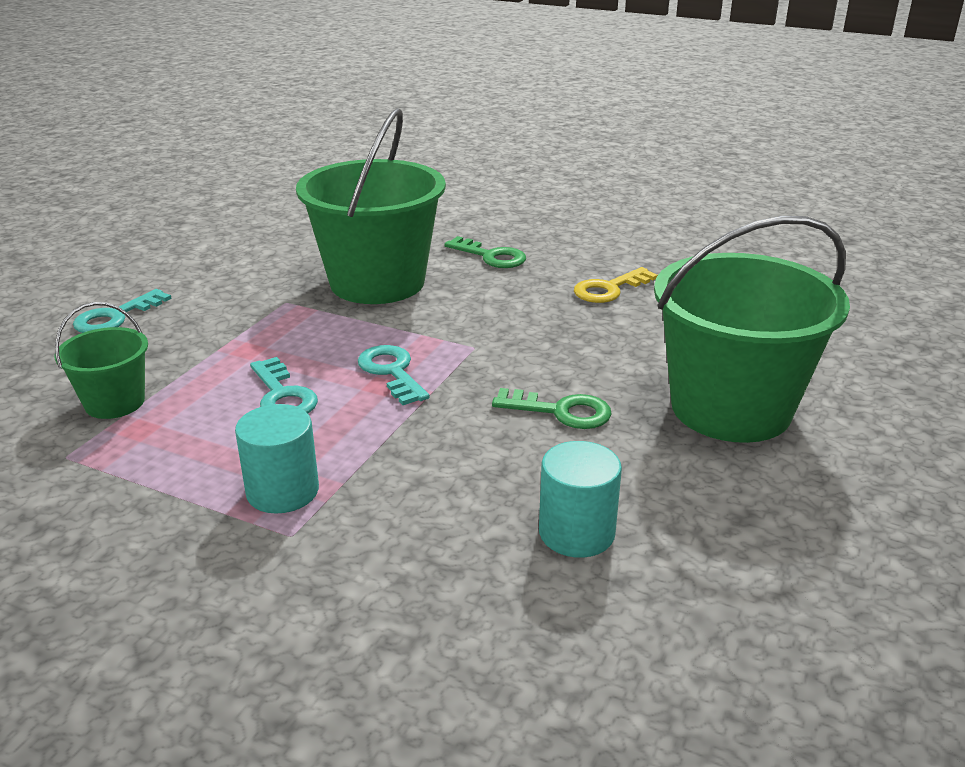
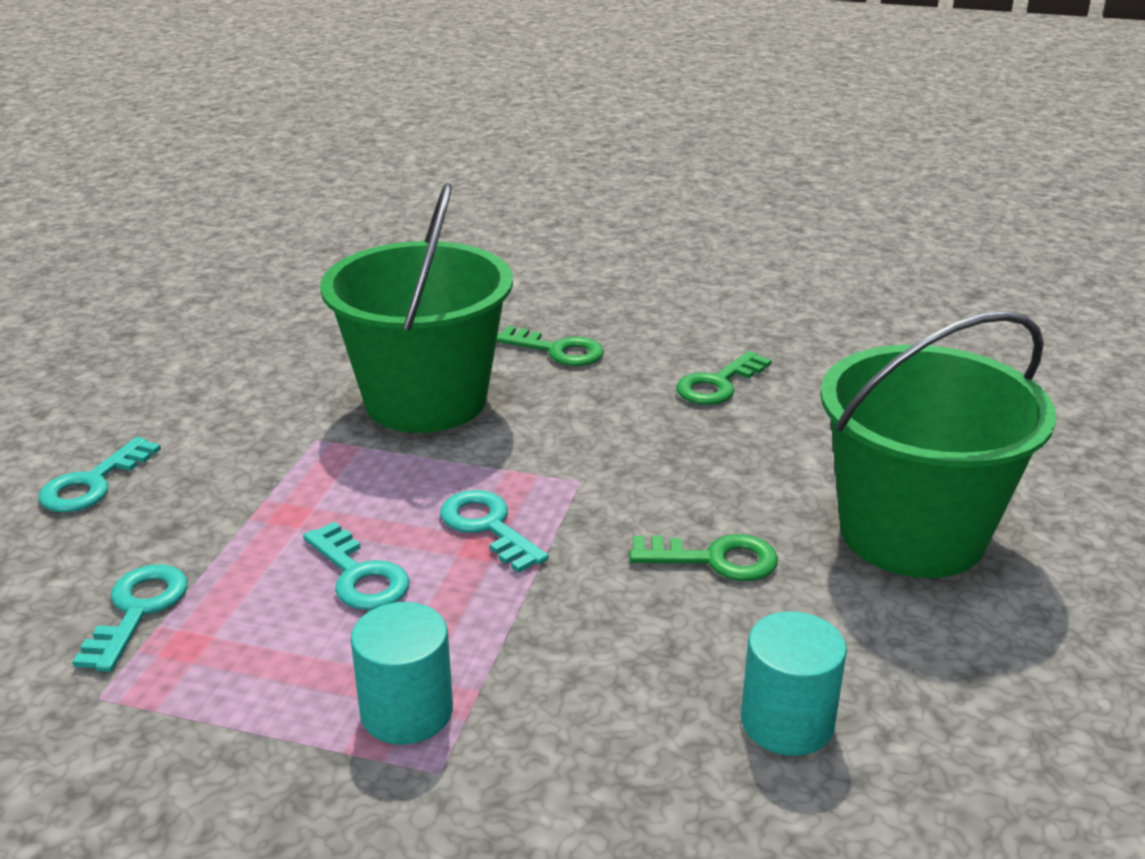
camera: 10 degrees left, 0 degrees up
(115, 402) = (138, 610): green bucket -> turquoise key
(609, 289) = (717, 384): yellow key -> green key

